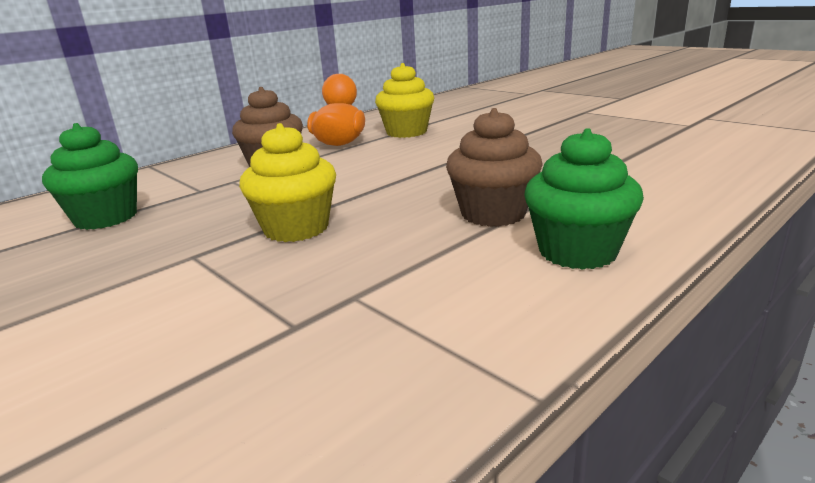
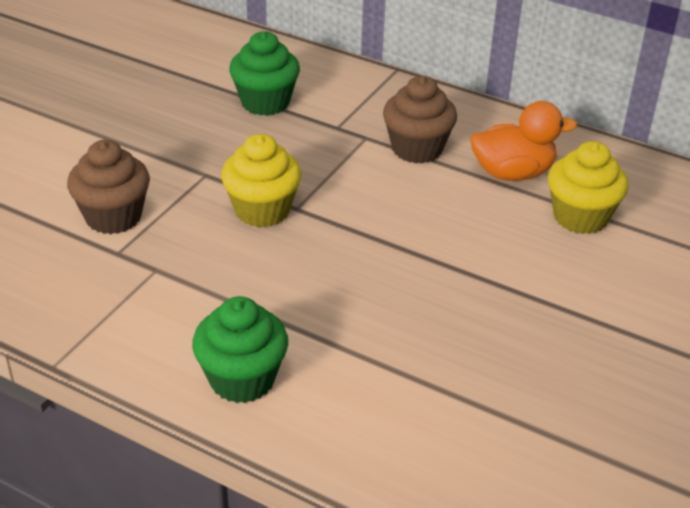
camera: 70 degrees right, 15 degrees up
(493, 214) = (315, 322): brown cupcake -> brown cupcake (113, 217)

